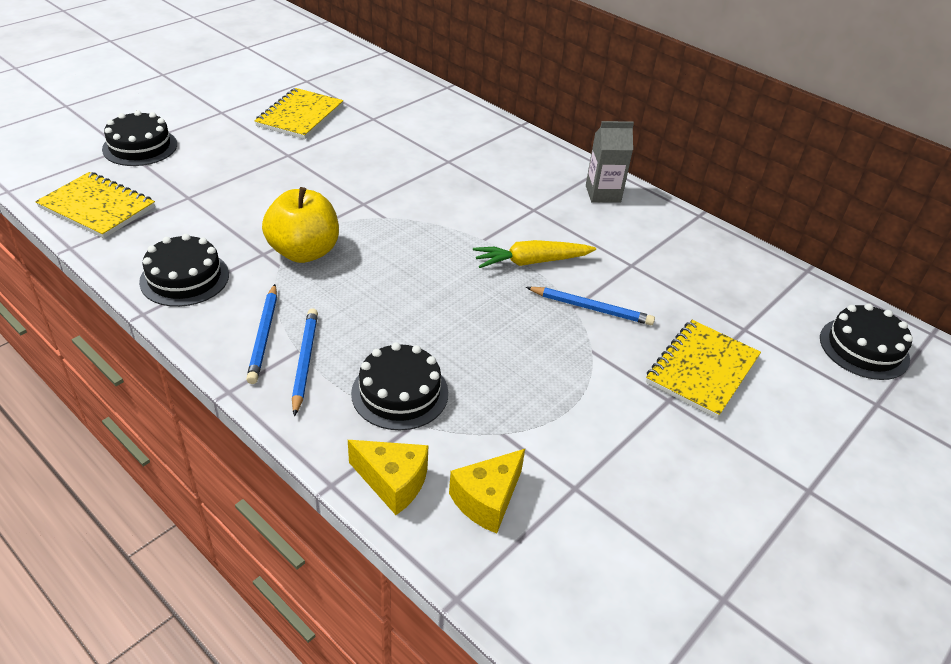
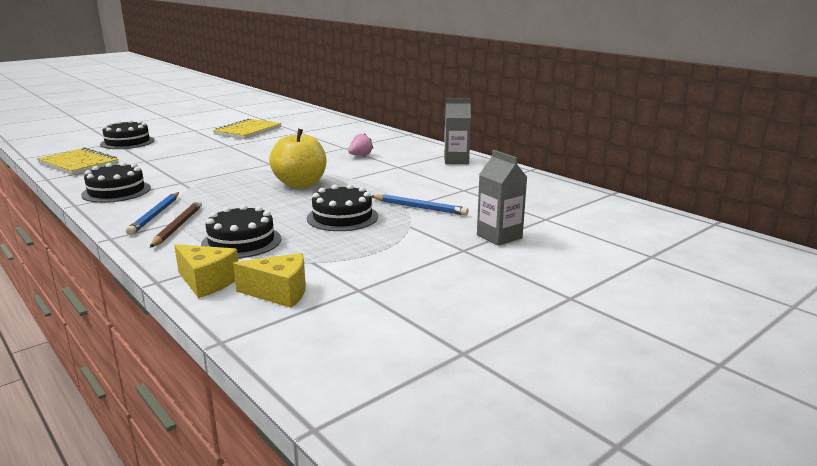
camera: 10 degrees right, 20 degrees down
(304, 252) = (211, 182): yellow apple -> yellow apple (300, 184)
(305, 361) = (178, 226): blue pencil -> brown pencil
(476, 181) = (360, 155): none -> pink strawberry
(487, 500) = (279, 293): yellow cheese -> yellow cheese turned 135 degrees counterclockwise
(531, 262) = (383, 187): yellow carrot -> none
(702, 370) = (499, 236): yellow notebook -> grey carton
(864, 348) = (648, 229): black cake -> black cake (342, 217)

